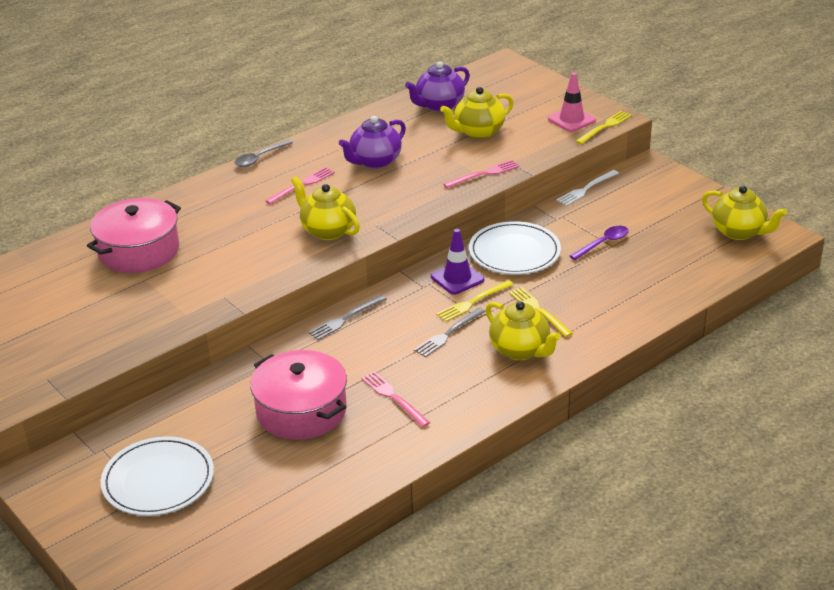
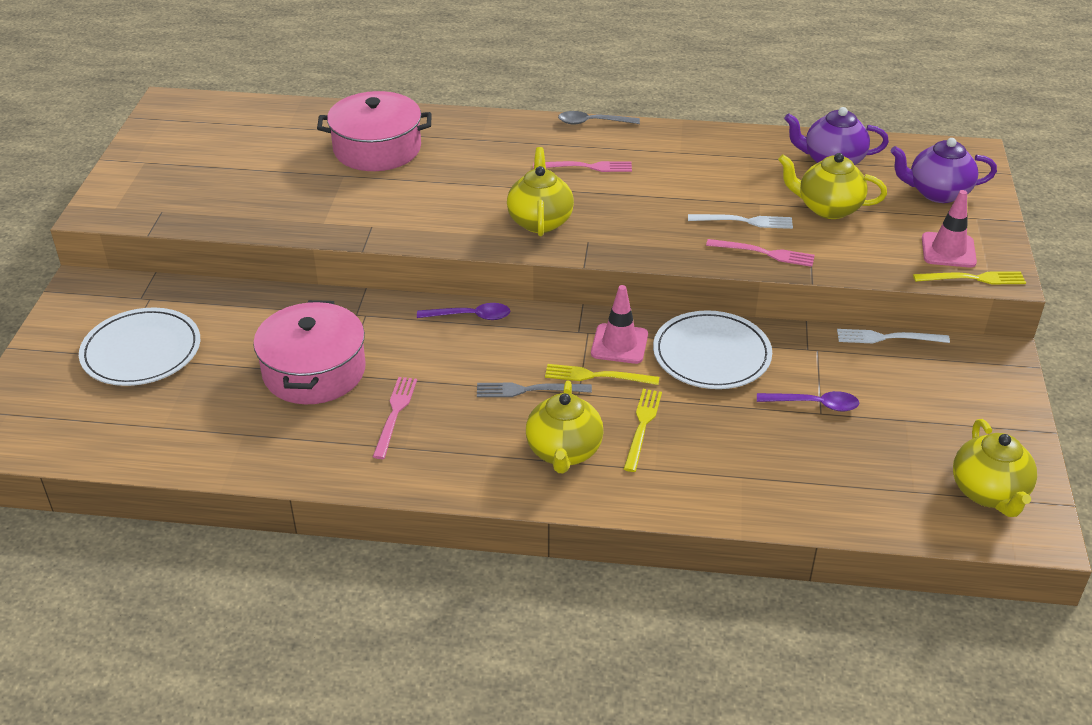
camera: 45 degrees right, 5 degrees up
(346, 319) = (471, 316): grey fork -> purple spoon
(375, 161) = (683, 182): purple teapot -> purple teapot (937, 193)
(445, 164) = (744, 221): none -> white fork
(457, 278) = (619, 344): purple traffic cone -> pink traffic cone

